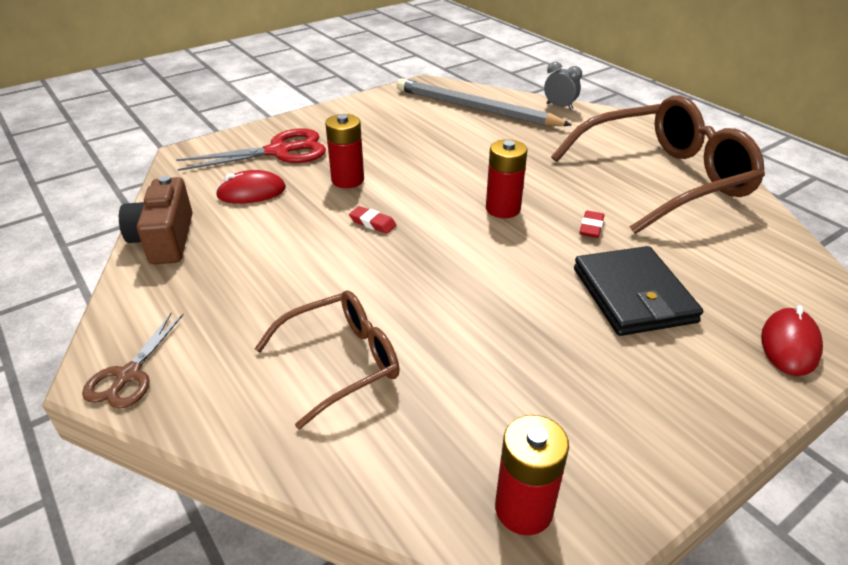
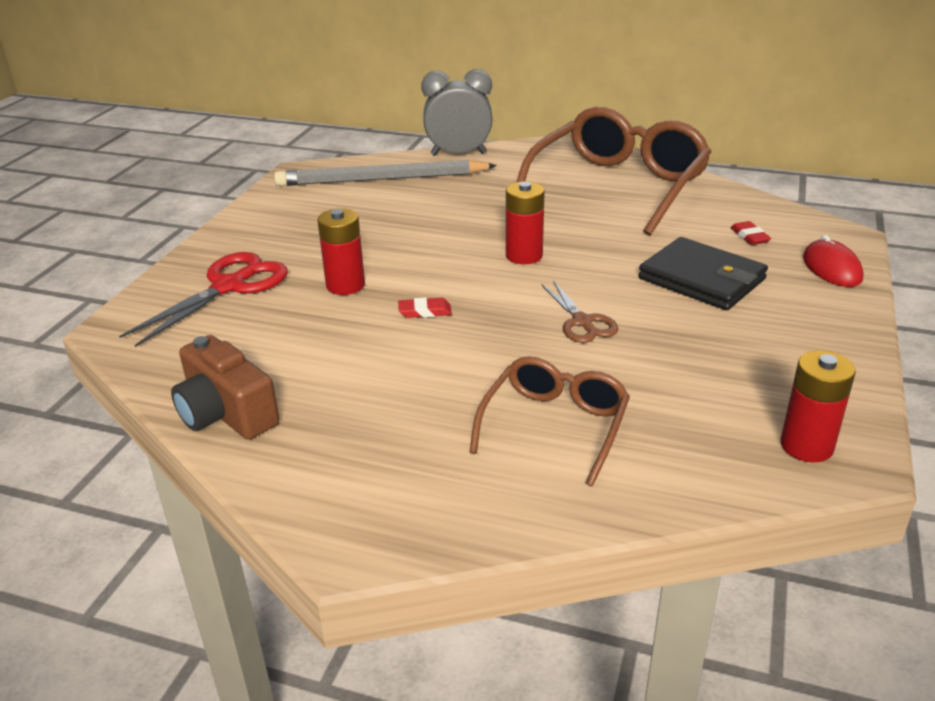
camera: 35 degrees left, 5 degrees down
(128, 375) = (377, 533): brown scissors -> brown scissors (582, 322)
(251, 192) = (257, 334): red mouse -> none
(559, 106) = (458, 154): grey clock -> grey clock, size x1.76
(591, 227) = (611, 243): red eraser -> red eraser (749, 236)

